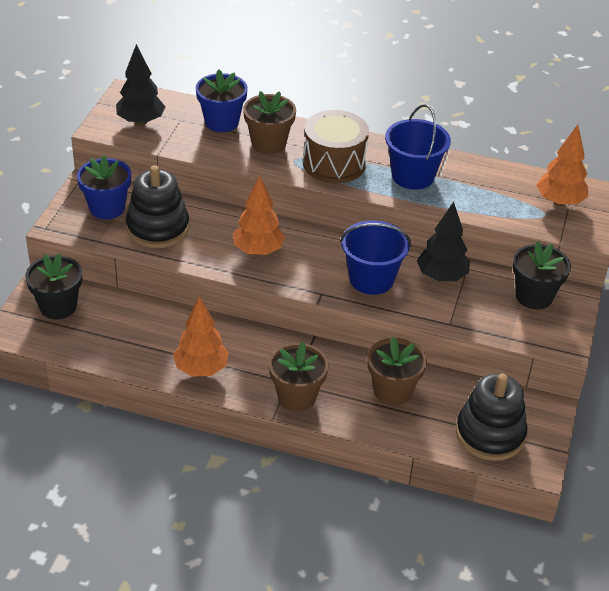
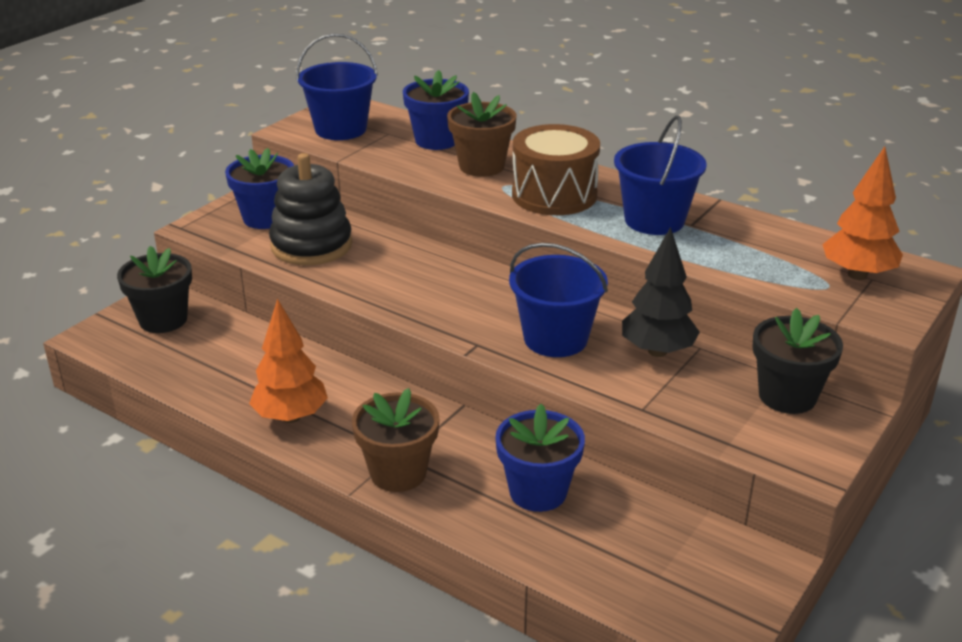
camera: 20 degrees right, 10 degrees down
(141, 121) = (341, 129): black tree -> blue bucket
(258, 251) = (421, 285): orange tree -> none
(392, 391) = (538, 492): brown flower pot -> blue flower pot
(490, 434) = (660, 578): black stacking toy -> none

